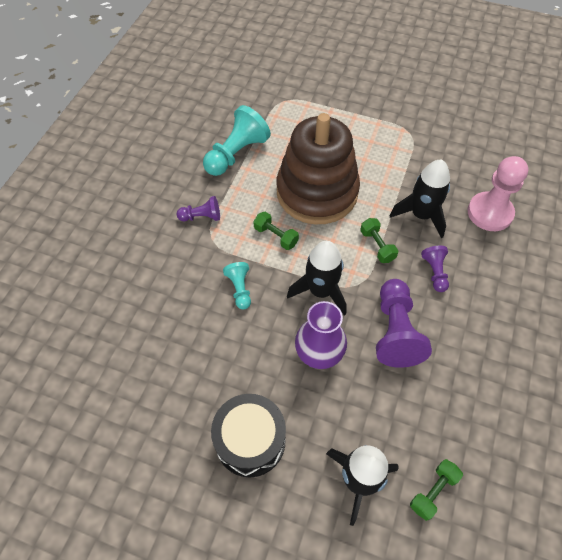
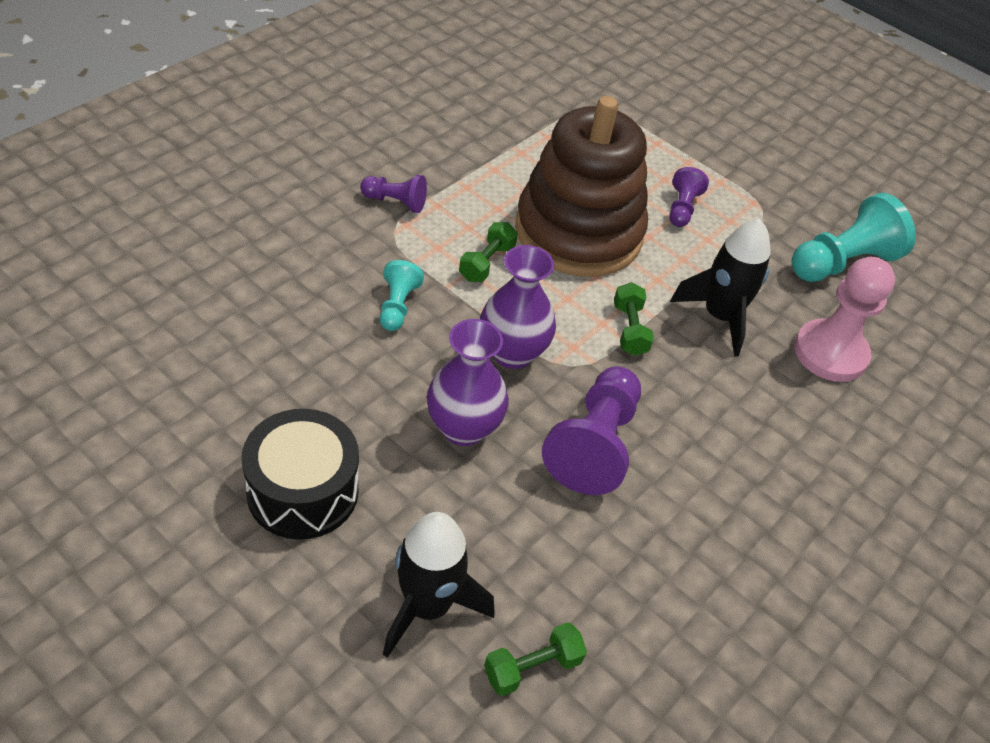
camera: 15 degrees right, 10 degrees down
(236, 154) = (489, 146): turquoise pawn -> turquoise pawn (842, 262)
(276, 236) = (487, 263): green dumbbell -> green dumbbell turned 60 degrees clockwise
(321, 291) = (512, 353): black rocket -> purple vase
(434, 272) = (698, 395): purple pawn -> purple pawn (682, 208)

